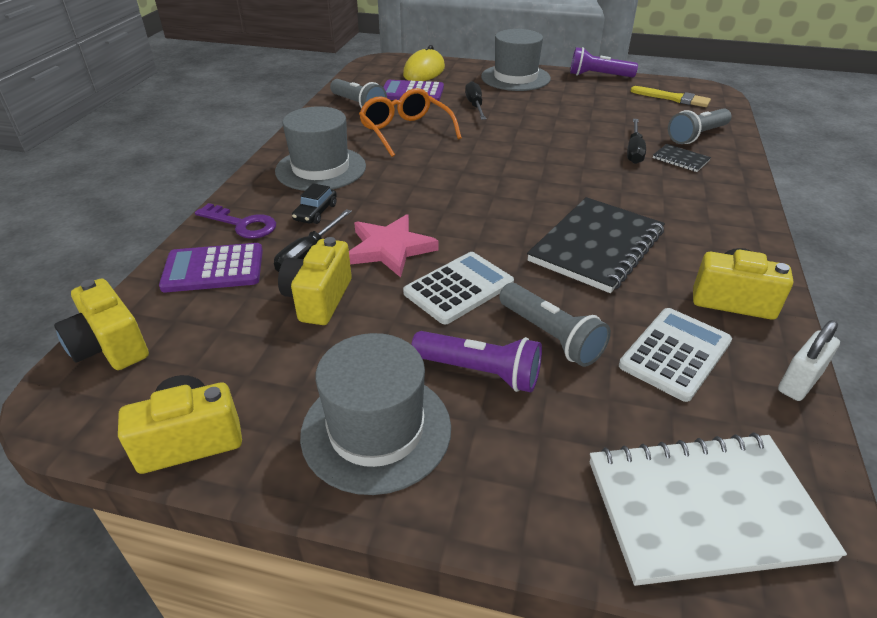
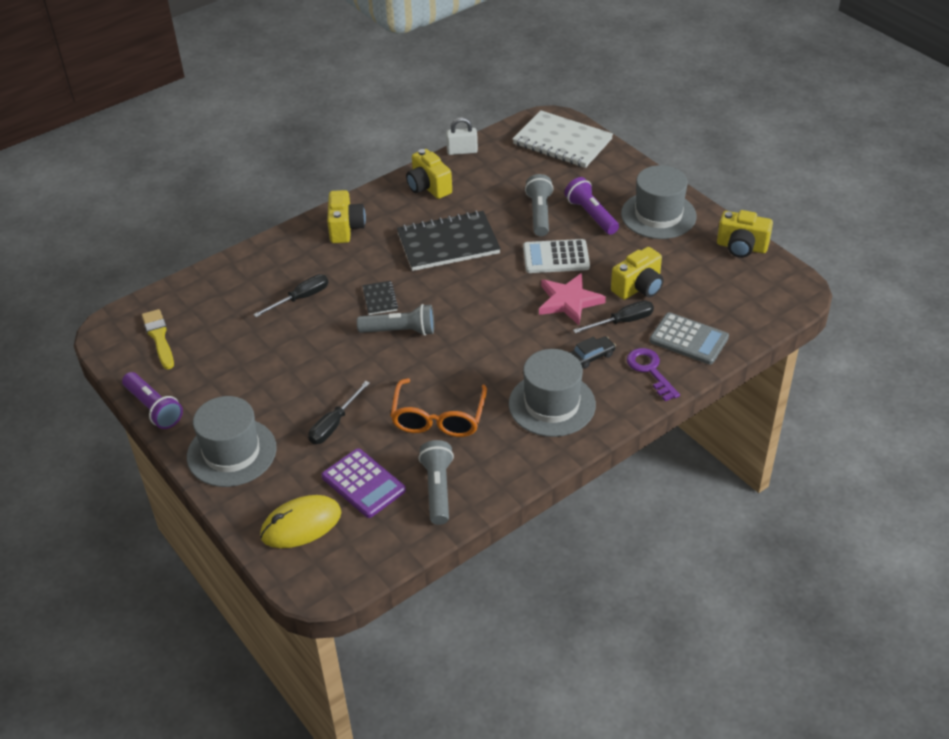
camera: 140 degrees left, 5 degrees up
(110, 347) = (768, 312): yellow camera -> yellow camera (345, 228)
(213, 269) = (689, 339): purple calculator -> grey calculator
(675, 354) = (495, 182): white calculator -> none
(680, 159) = (285, 274): black notebook -> black notebook (380, 299)
(697, 135) = (229, 288): grey flashlight -> grey flashlight (400, 331)

